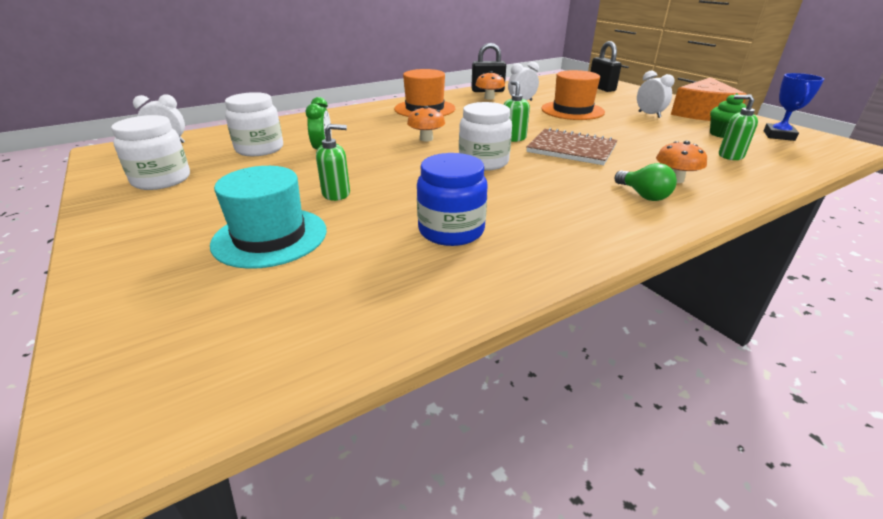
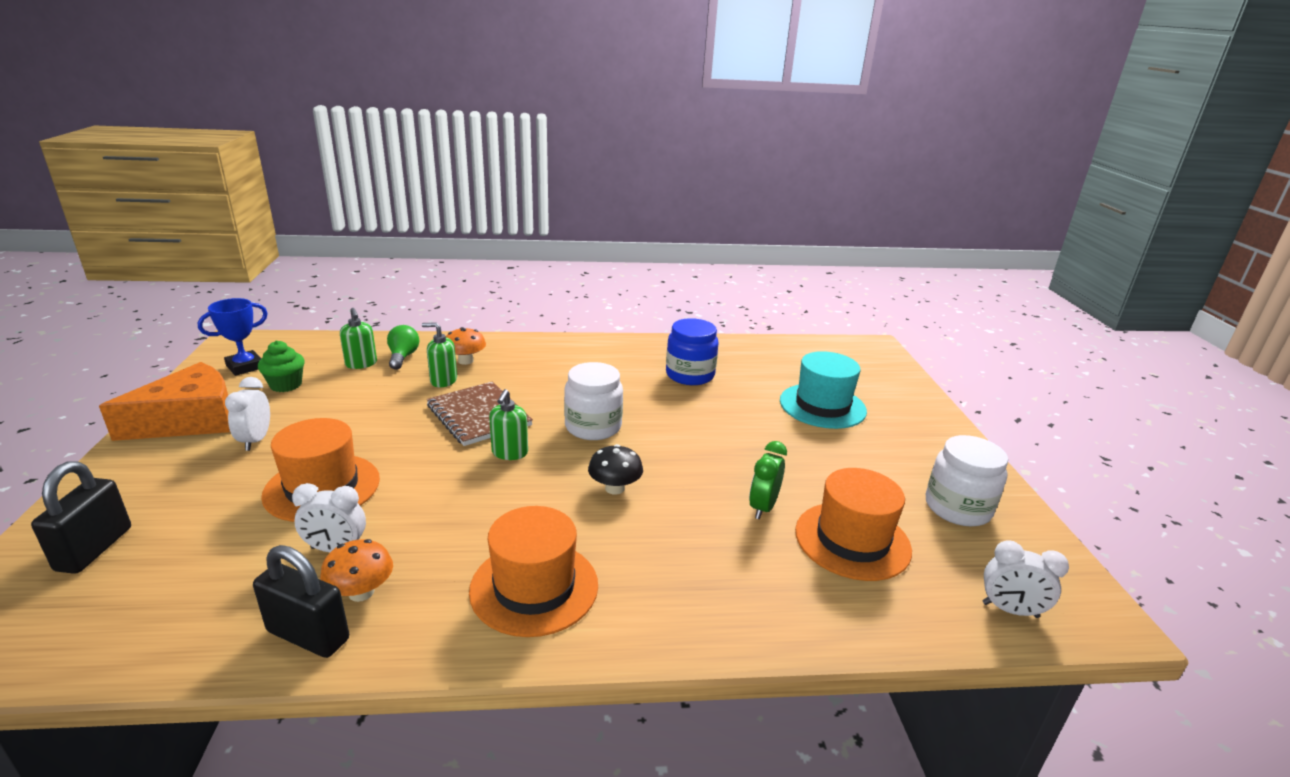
camera: 155 degrees left, 5 degrees down
(259, 149) = (852, 540): white jar -> orange hat
(336, 194) = (763, 431): green soap dispenser -> green soap dispenser (443, 381)
(426, 139) = (615, 488): orange mushroom -> black mushroom
(643, 195) = (518, 358): green light bulb -> green light bulb (403, 357)

